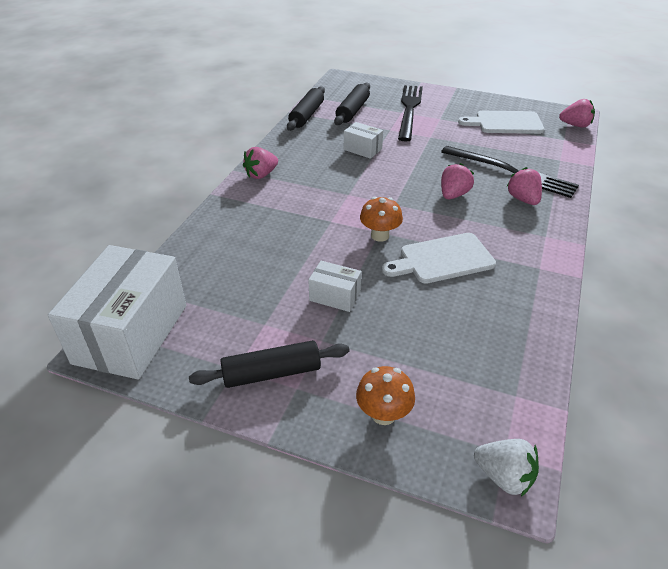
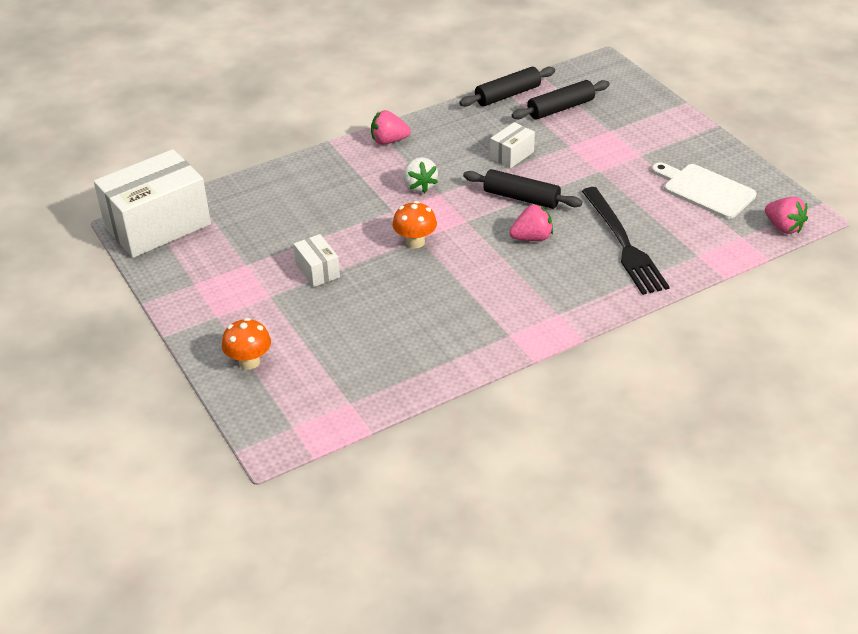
camera: 40 degrees right, 0 degrees up
(271, 373) = (213, 298): black rolling pin -> black rolling pin (521, 198)
(362, 149) = (512, 155): white box -> white box turned 60 degrees clockwise
(409, 110) = (621, 131): black fork -> none
(442, 259) = (438, 286): white cutting board -> none
(504, 477) = (273, 437): white strawberry -> white strawberry (419, 186)
(523, 199) = (591, 273): pink strawberry -> none

